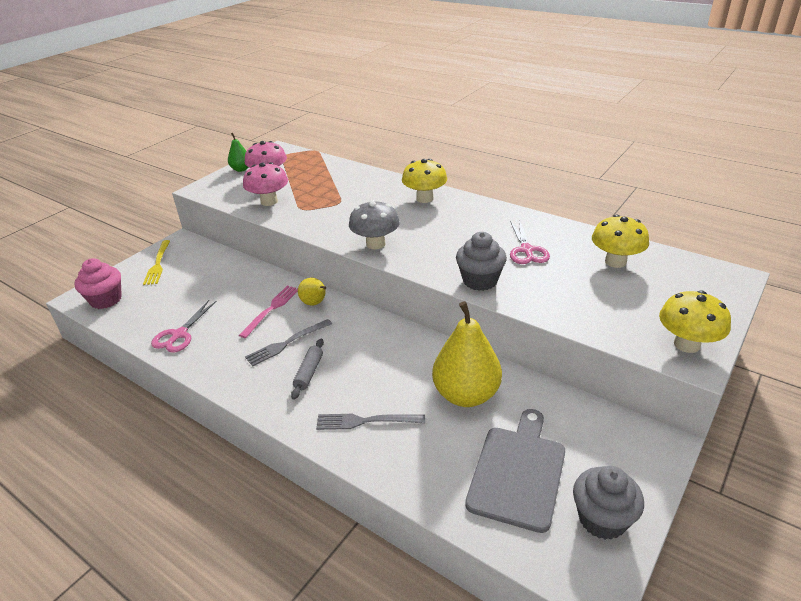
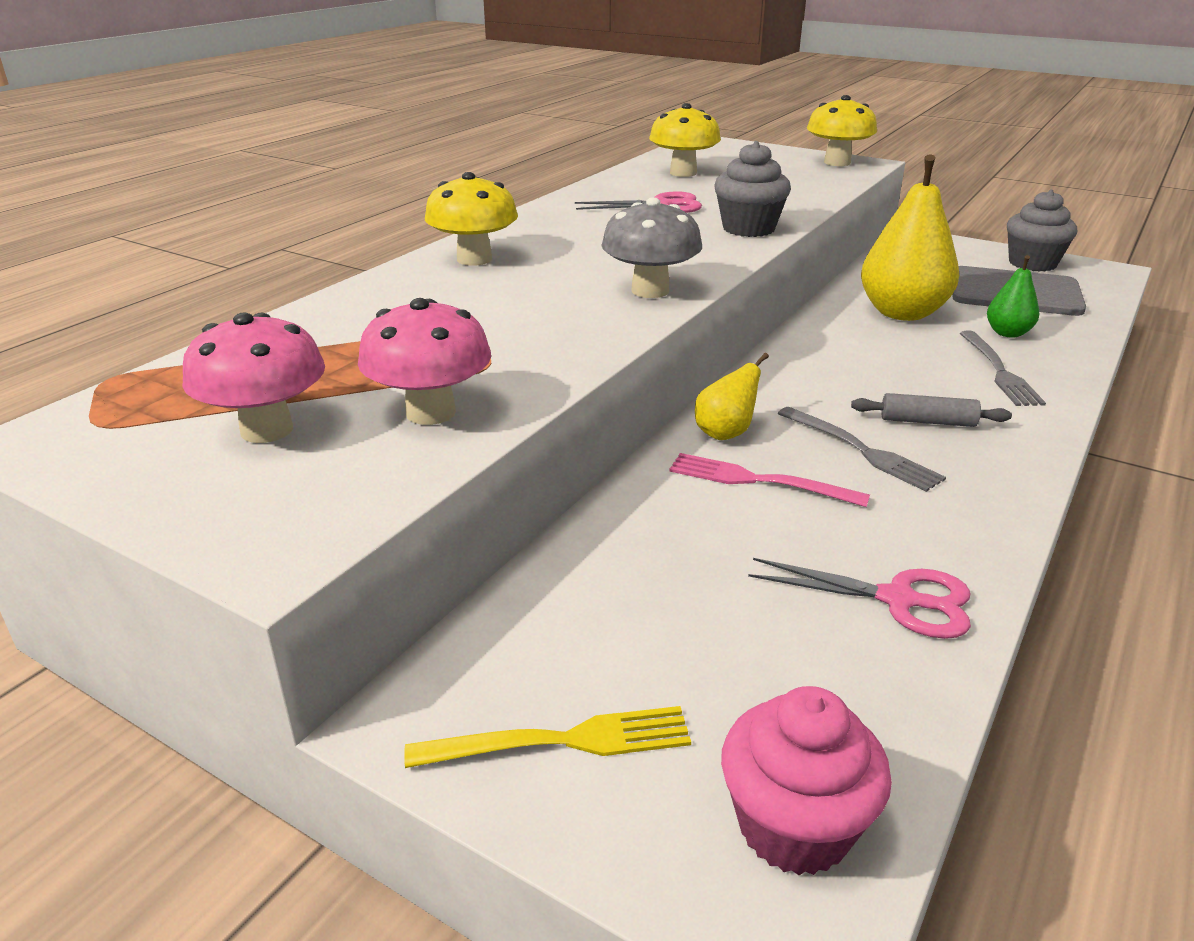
camera: 95 degrees left, 5 degrees down
(241, 169) = (156, 490): green pear -> green pear (1007, 333)

